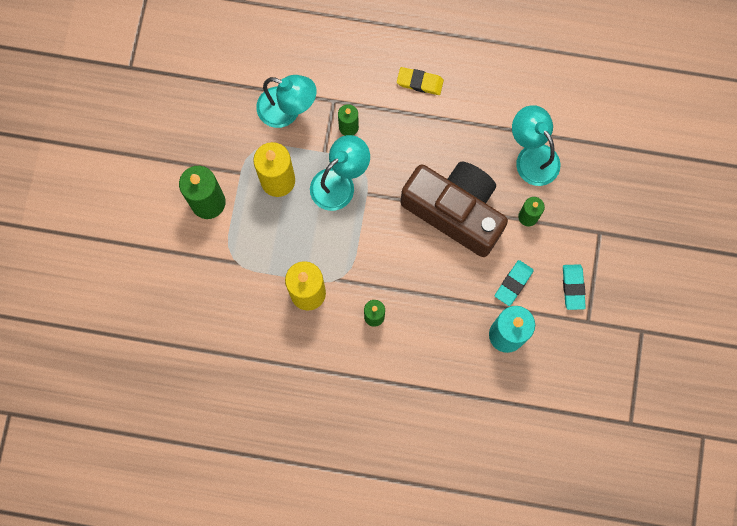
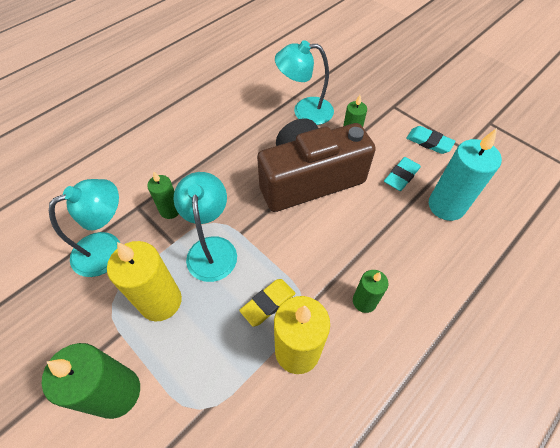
camera: 55 degrees left, 20 degrees down
(420, 82) = (184, 142): yellow eraser -> yellow eraser (268, 303)
(513, 283) = (401, 176): turquoise eraser -> turquoise eraser turned 60 degrees clockwise

